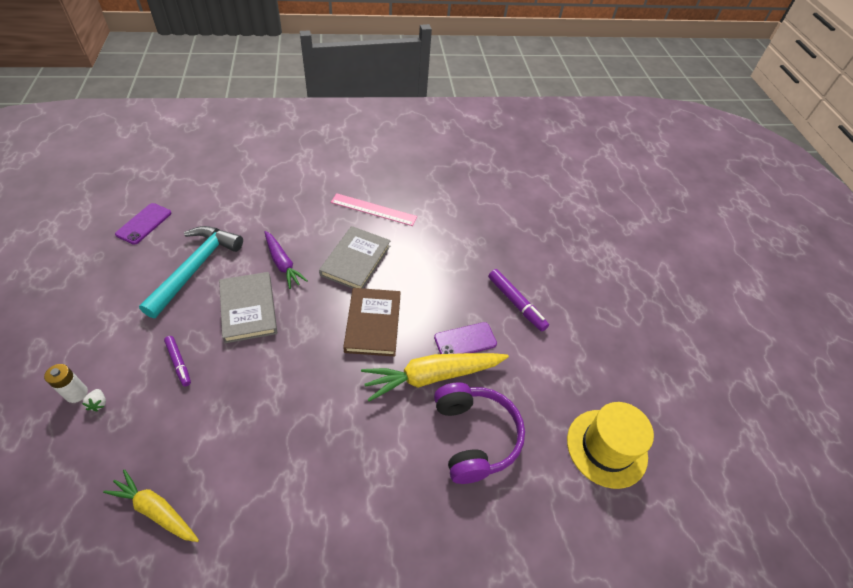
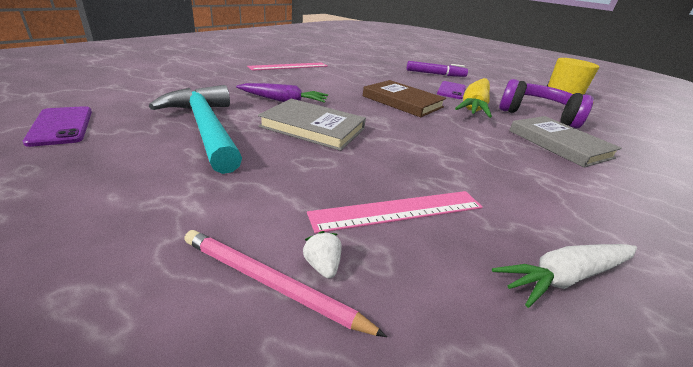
camera: 50 degrees left, 20 degrees down
(76, 393) = (271, 283): white battery -> pink pencil
(98, 403) = (322, 266): white strawberry -> white strawberry turned 135 degrees counterclockwise
(156, 510) = (565, 277): yellow carrot -> white carrot
(170, 409) = (399, 210): none -> pink ruler
(179, 363) = (332, 181): purple marker -> none
(355, 260) = (329, 85): grey book -> grey book (559, 144)

